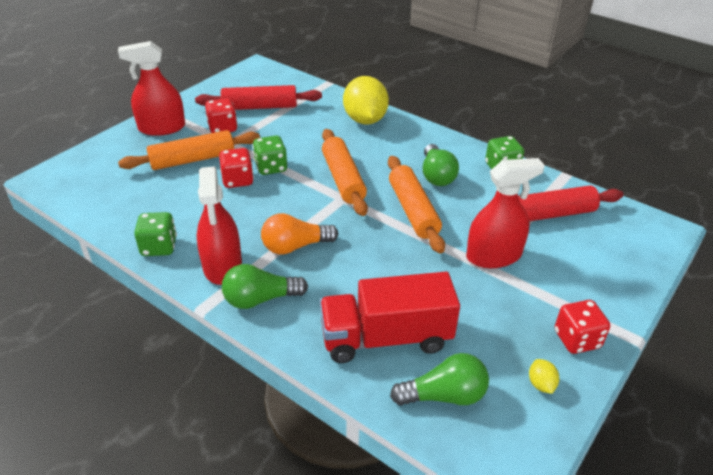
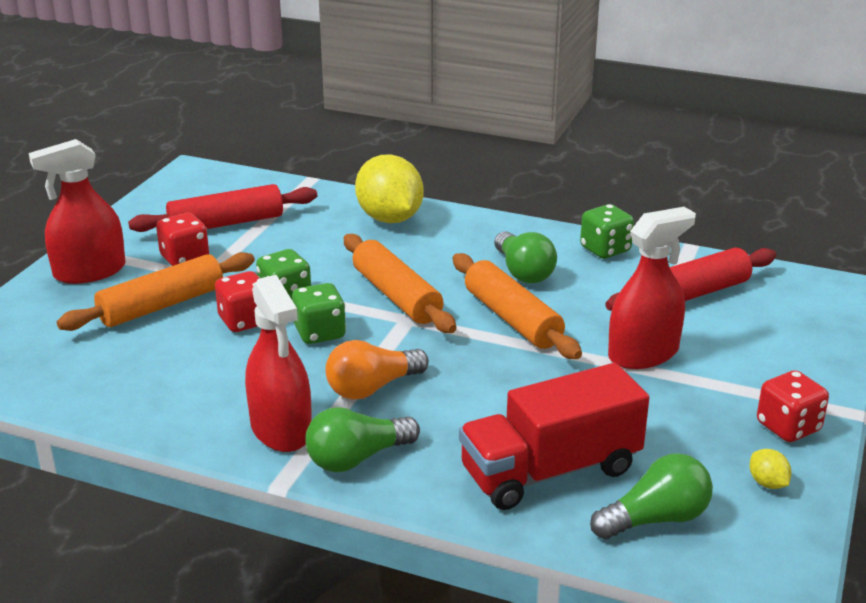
camera: 15 degrees left, 10 degrees down
(159, 247) = (174, 422): green dice -> green dice (320, 333)

